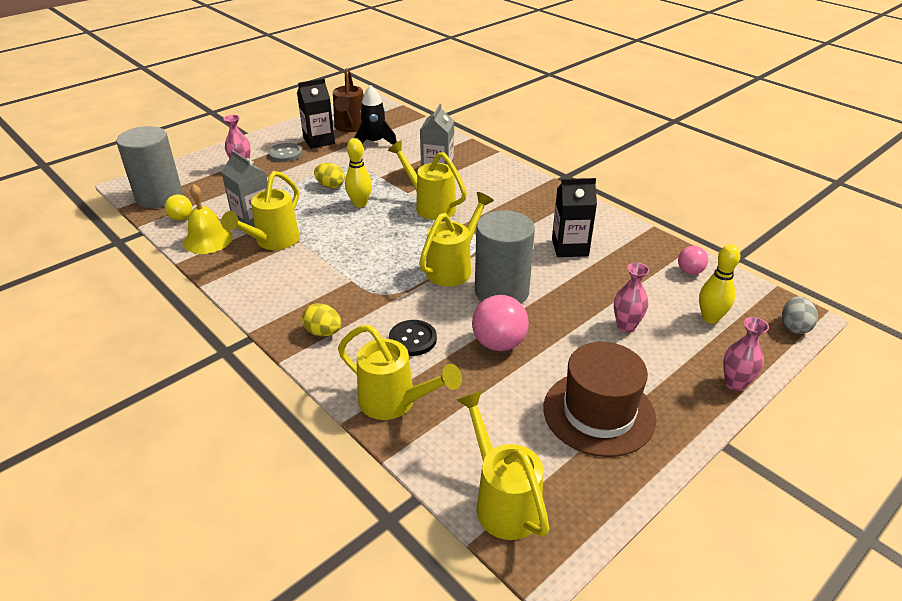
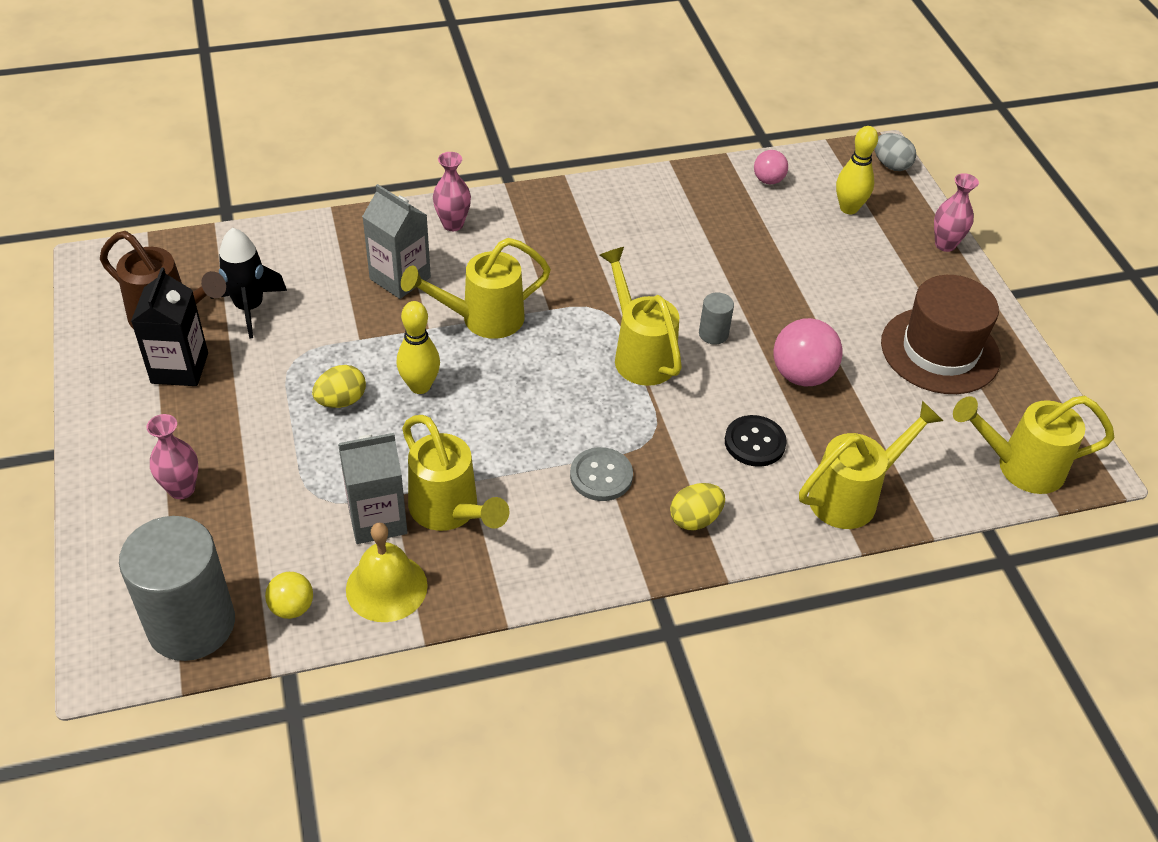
camera: 65 degrees left, 10 degrees up
(285, 154) = (186, 421): grey button -> grey button (601, 476)
(501, 292) = (713, 334): grey cylinder -> grey cylinder, size x0.43
(570, 247) = (666, 242): black carton -> none
(626, 326) = (828, 270): pink vase -> pink vase (453, 224)

